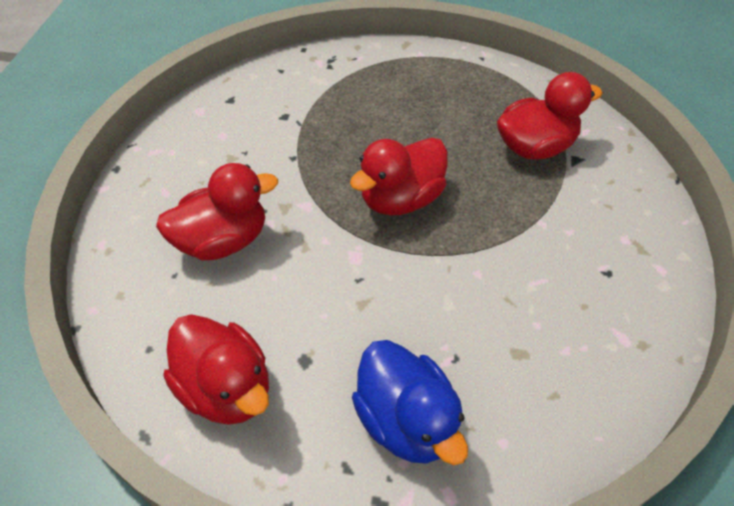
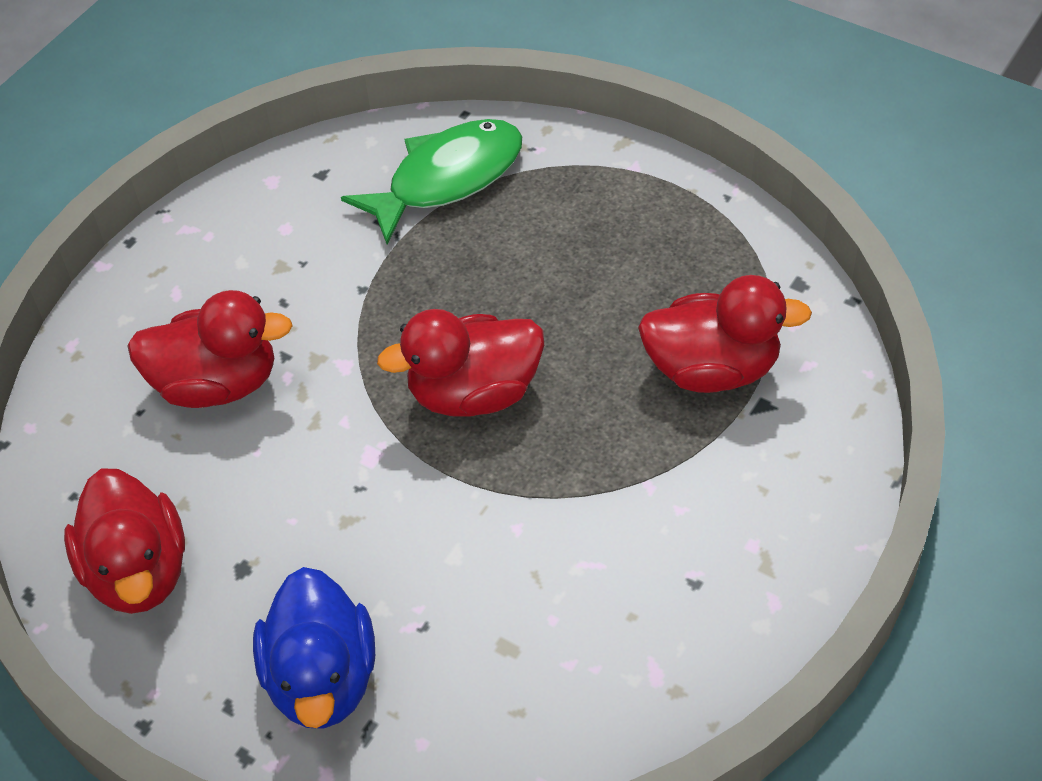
camera: 25 degrees right, 0 degrees up
(313, 84) = (447, 179): none -> green fish

